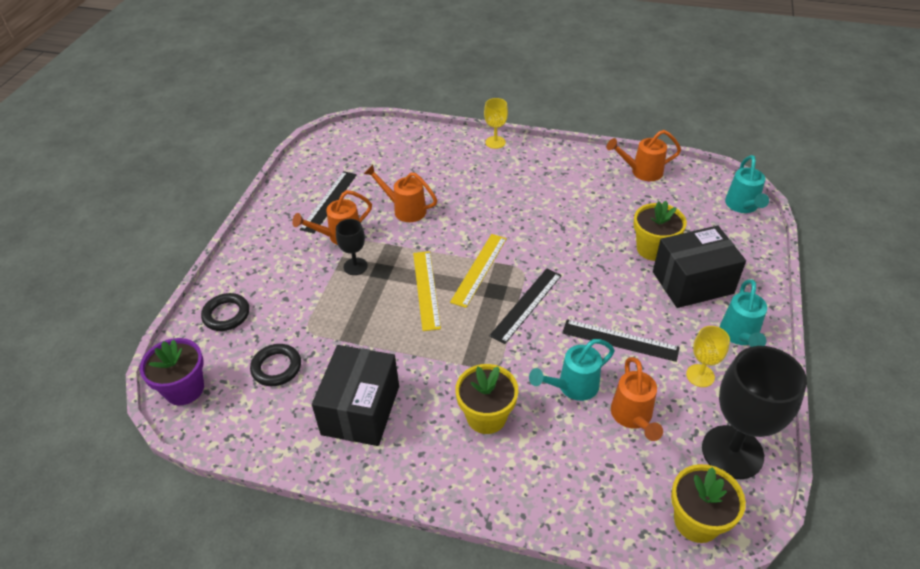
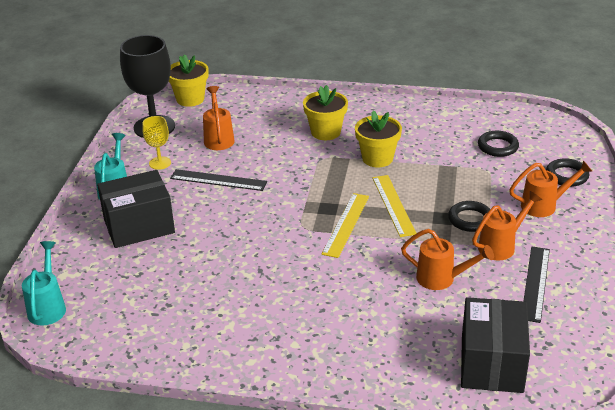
camera: 175 degrees right, 10 degrees down
(184, 389) = (560, 131): purple flower pot -> none
(355, 266) = (470, 219): black goblet -> black ring
(360, 410) = (419, 129): black box -> black box (491, 363)
(495, 142) = (348, 382): yellow goblet -> none
(526, 305) = (298, 199): black ruler -> none
(572, 387) = (261, 151): turquoise watering can -> none
(642, 172) = (152, 346): orange watering can -> orange watering can (544, 206)
(653, 249) = (167, 254): yellow flower pot -> yellow flower pot (377, 158)

